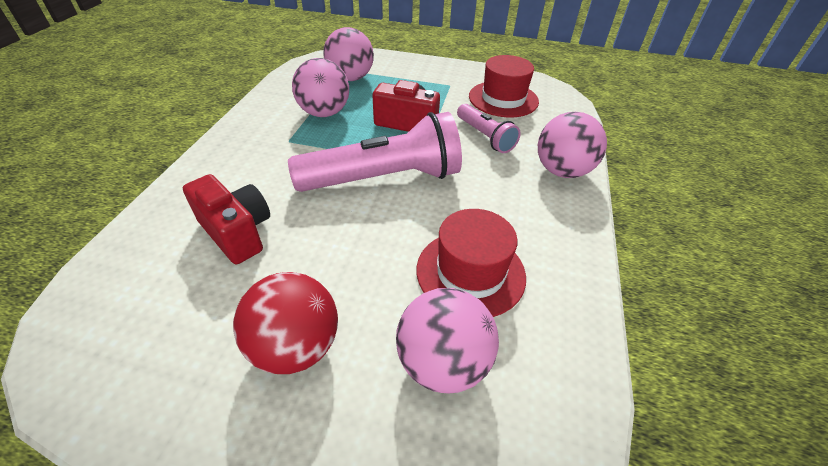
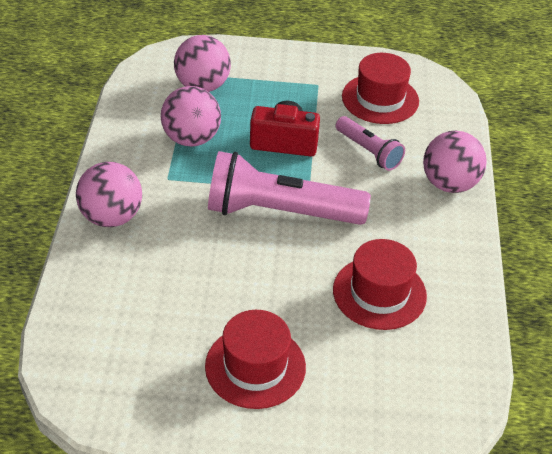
camera: 10 degrees left, 0 degrees up
(237, 232) = (163, 281): red camera -> none
(295, 346) = (255, 366): red ball -> red hat
(384, 179) = (280, 212): pink flashlight -> pink flashlight turned 150 degrees counterclockwise
(442, 362) = (371, 364): pink ball -> pink ball (111, 217)

